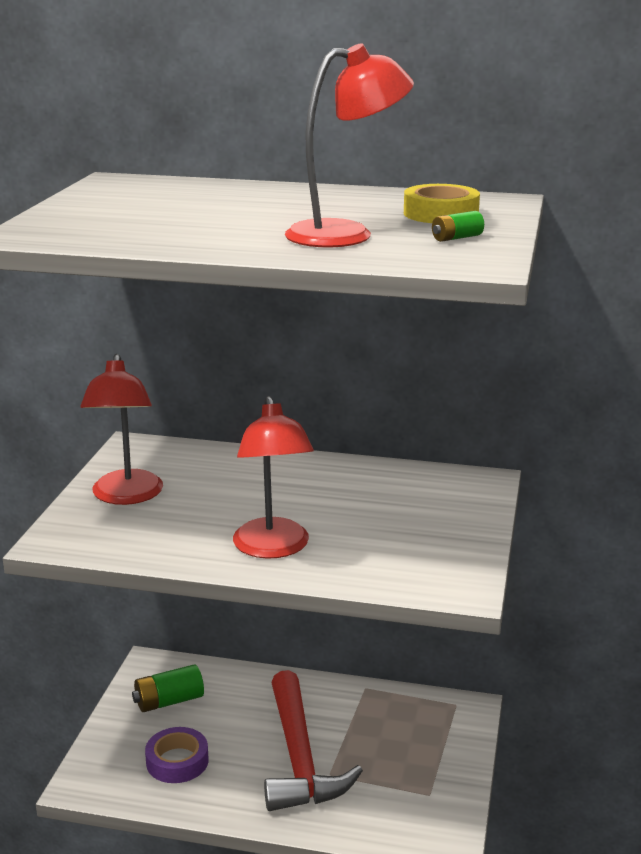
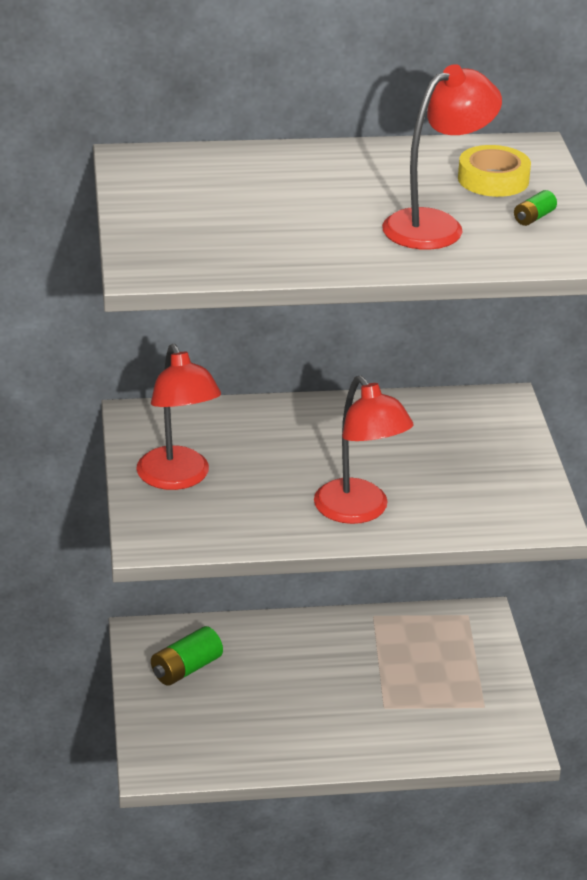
camera: 20 degrees left, 10 degrees up
(177, 761) = (232, 726): purple tape -> none
(299, 758) = (348, 698): red hammer -> none

